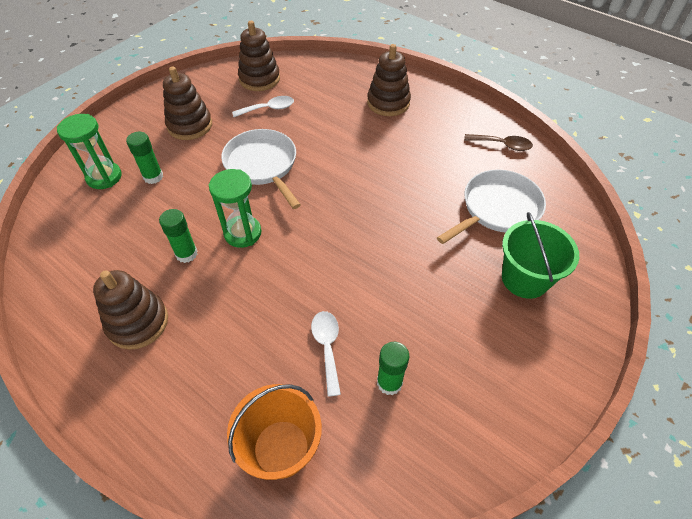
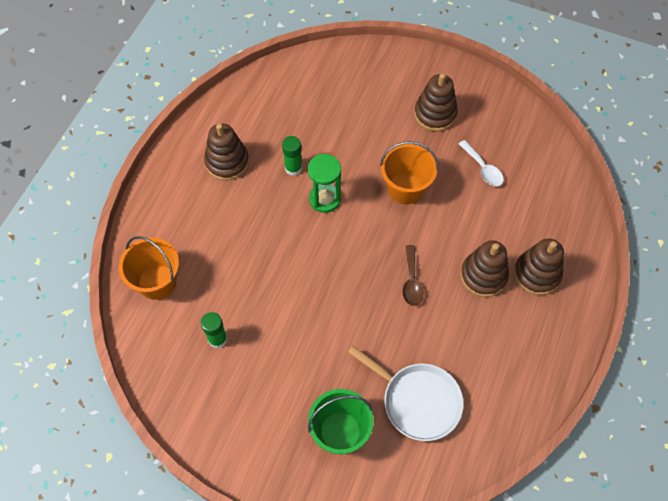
camera: 75 degrees right, 10 degrees up
(104, 177) = (352, 80): green hourglass -> none
(153, 177) = (364, 113): green glue stick -> none
(259, 79) = (525, 146): brown stacking toy -> brown stacking toy (483, 276)
(262, 165) = (405, 188): white pan -> orange bucket
(327, 347) = (236, 290): white spoon -> none
(502, 145) = (512, 397): brown spoon -> brown spoon (411, 281)

